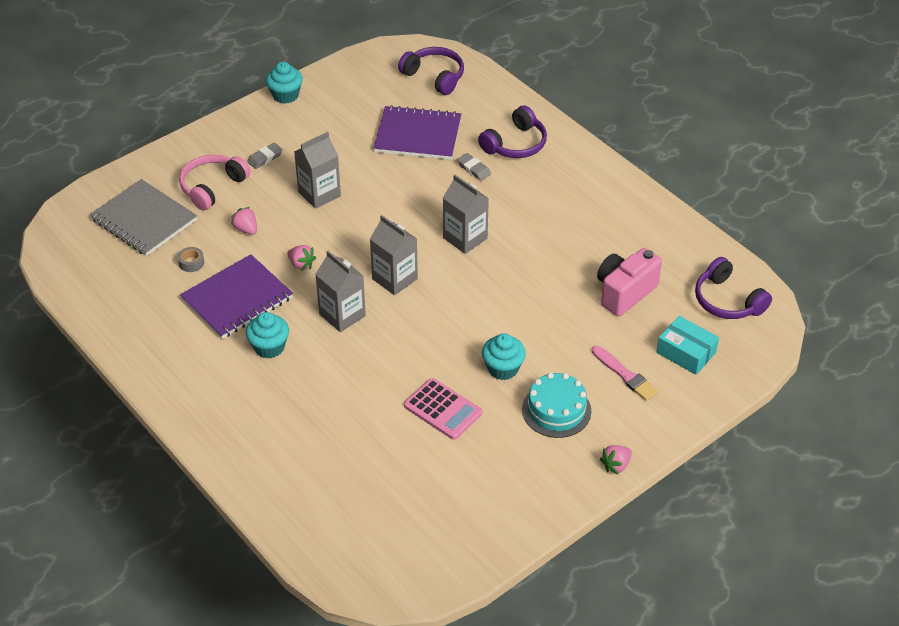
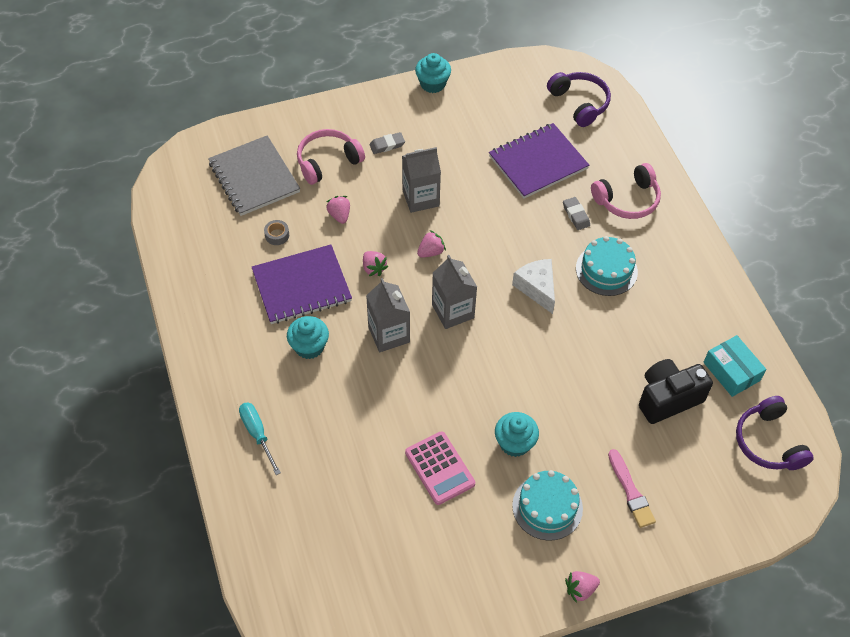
camera: 20 degrees right, 10 degrees up
(253, 434) = (257, 434): none -> turquoise screwdriver
(350, 236) = (431, 252): none -> pink strawberry
(418, 135) = (538, 162): purple notebook -> purple notebook turned 60 degrees counterclockwise
(465, 238) = (537, 288): grey carton -> white cheese
(515, 144) = (627, 200): purple headphones -> pink headphones
(522, 206) = (606, 270): none -> turquoise cake
(624, 292) = (667, 398): pink camera -> black camera
(686, 352) = (702, 487): turquoise box -> turquoise box (731, 371)

